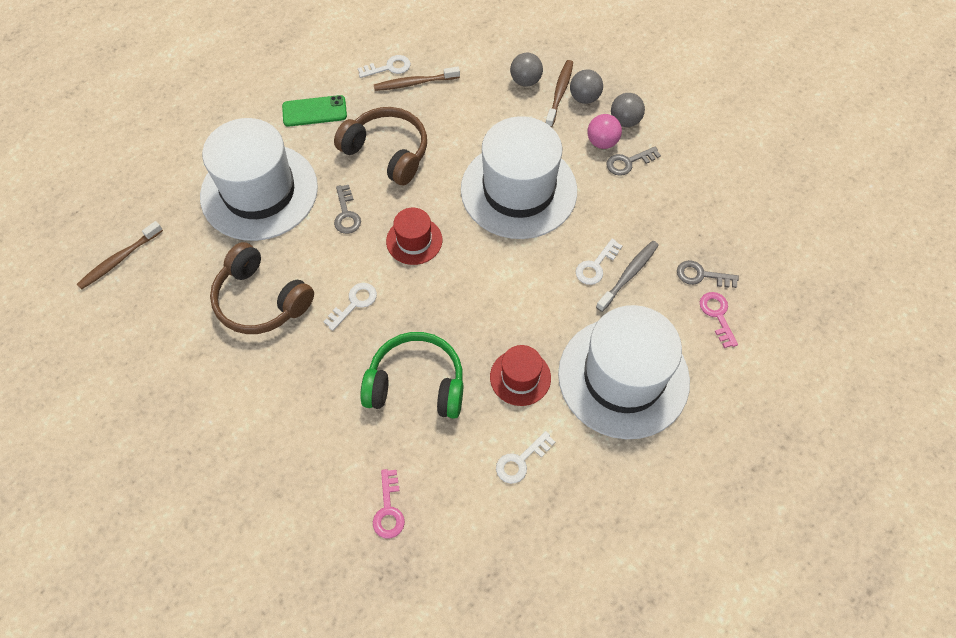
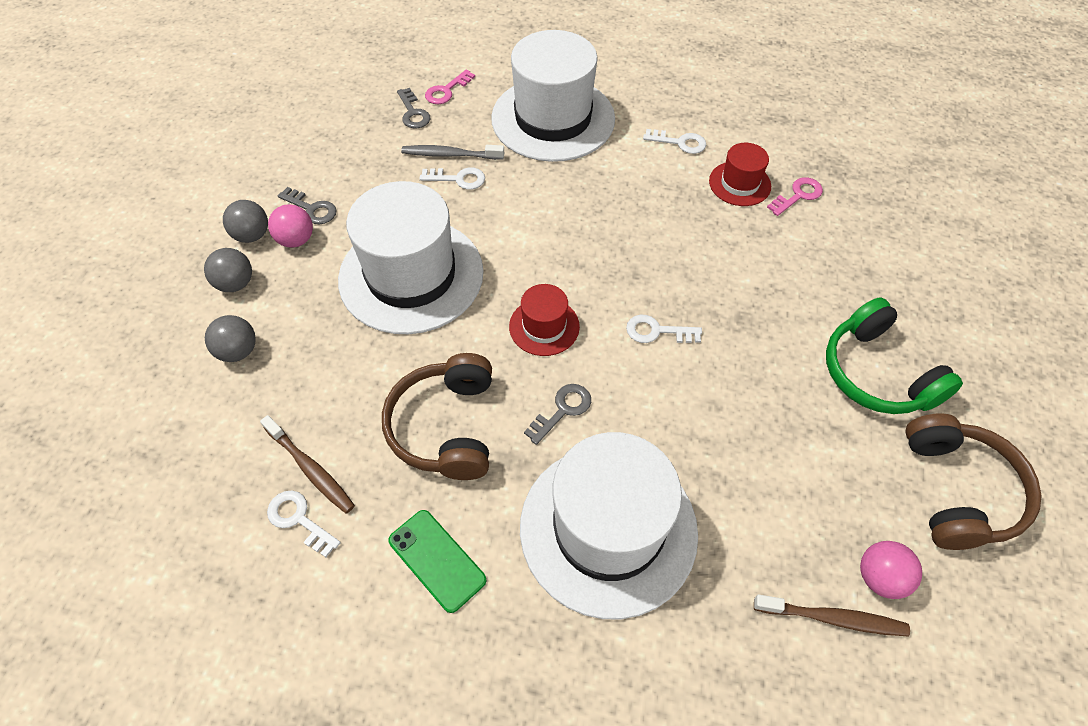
camera: 125 degrees left, 5 degrees down
(111, 299) = (879, 577): none -> pink ball
(261, 300) = (730, 416): brown headphones -> brown headphones (957, 490)
(416, 384) = (686, 237): green headphones -> green headphones (877, 373)
(520, 377) = (612, 176): red hat -> red hat (739, 183)
(559, 93) = (240, 309): brown toothbrush -> none

